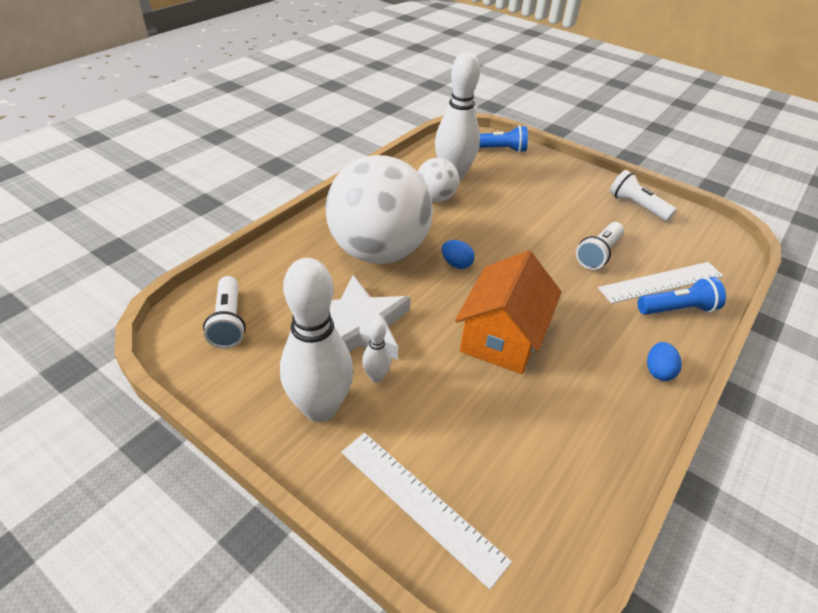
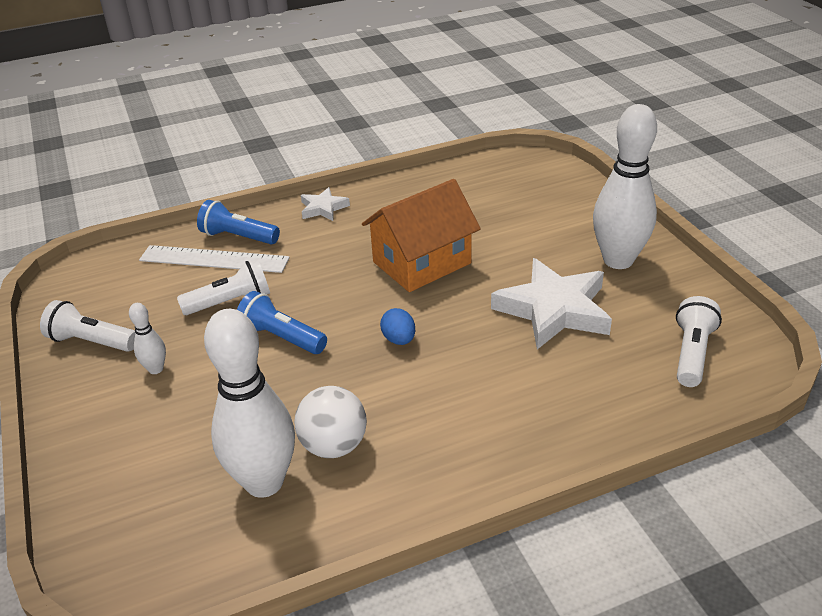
camera: 145 degrees left, 5 degrees down
(376, 377) = (559, 267): white bowling pin -> white bowling pin (156, 369)
(378, 252) = (479, 384): white ball -> none
(420, 504) = (569, 197): white ruler -> none
(499, 150) = (118, 520): blue flashlight -> blue flashlight (281, 337)
(636, 206) = (92, 341): white flashlight -> white flashlight turned 120 degrees clockwise
(658, 371) = (323, 208): blue egg -> white star

